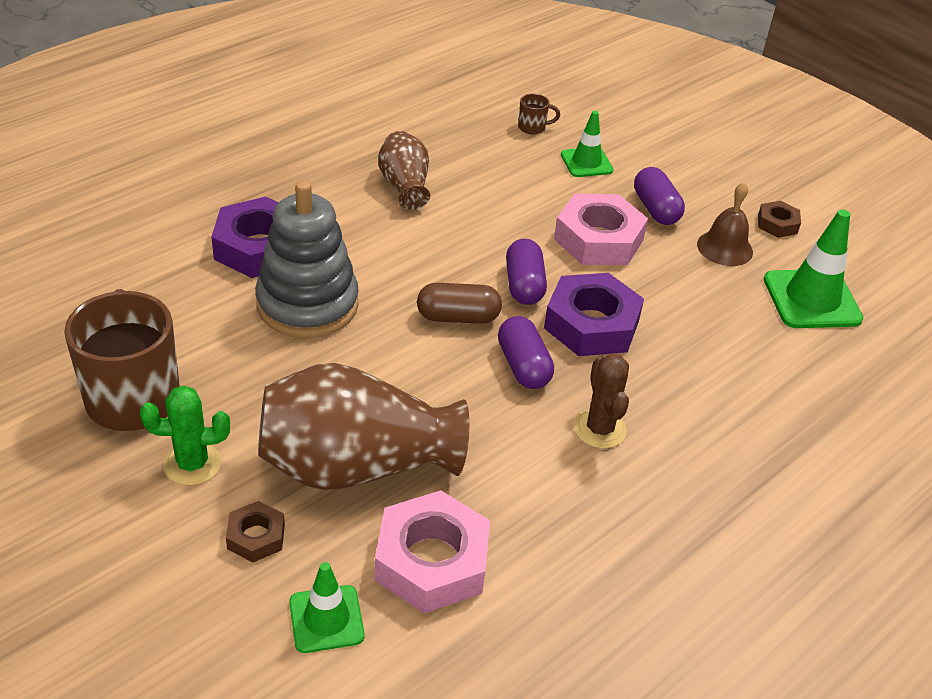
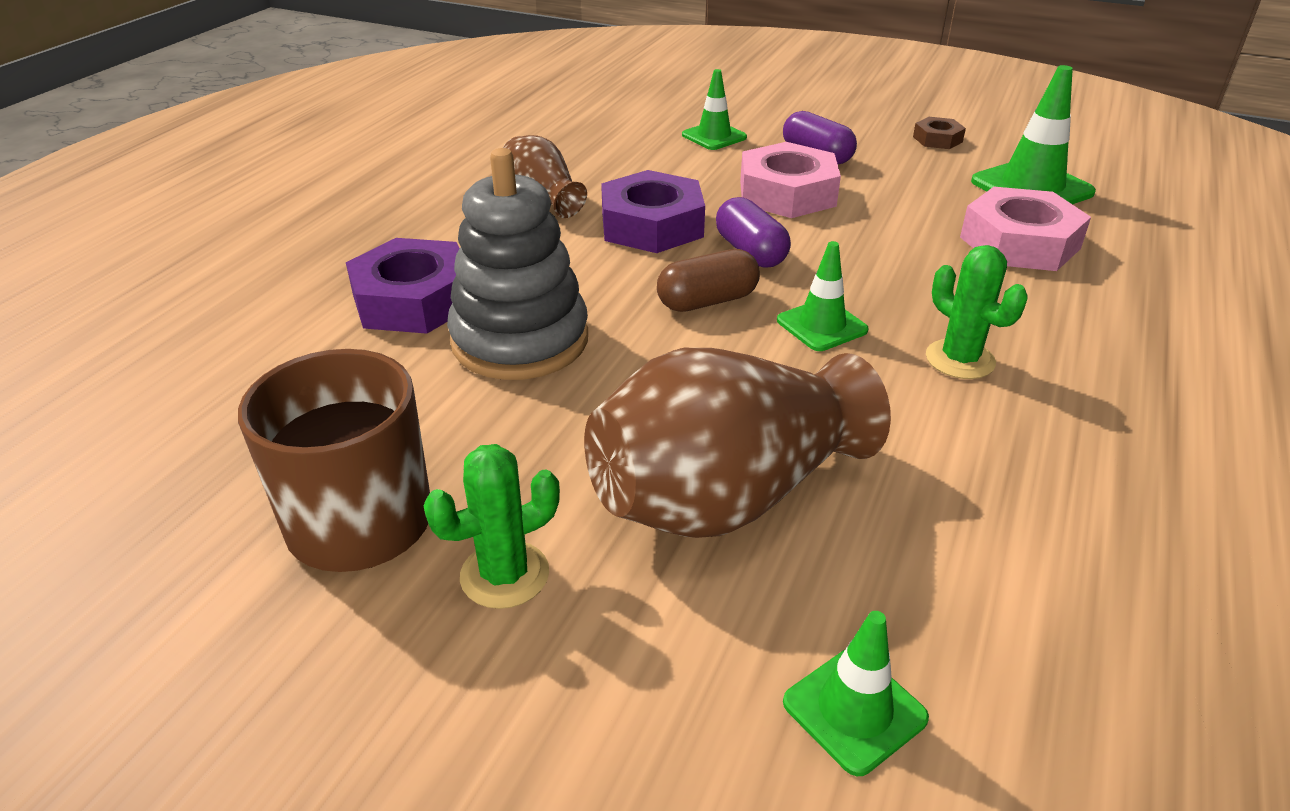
camera: 20 degrees left, 5 degrees down
(256, 536) = (667, 637): brown nut -> none
(432, 561) = (918, 574): pink nut -> pink nut (1019, 243)
(523, 366) = (821, 325): purple capsule -> green traffic cone
(533, 128) = (634, 122): brown mug -> none
(591, 324) = (853, 266): purple nut -> purple nut (652, 225)
(599, 429) = (960, 359): brown cactus -> green cactus
(725, 248) = (912, 169): brown bell -> none

